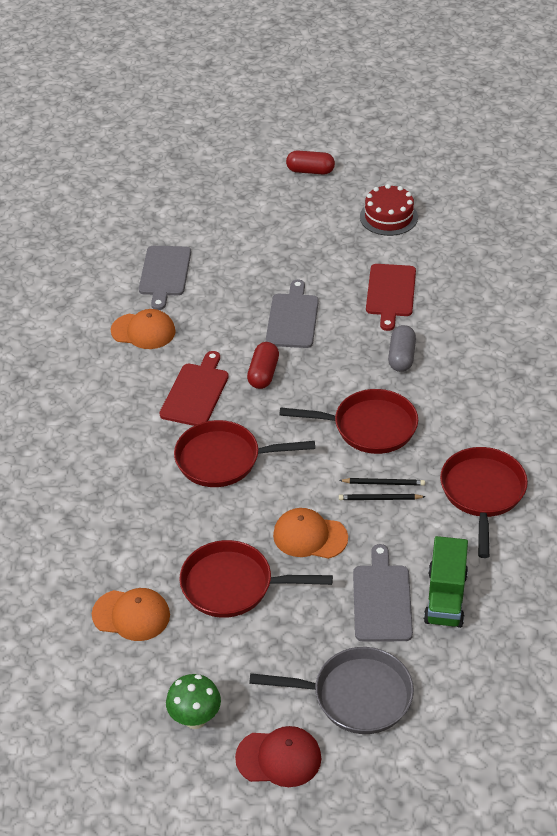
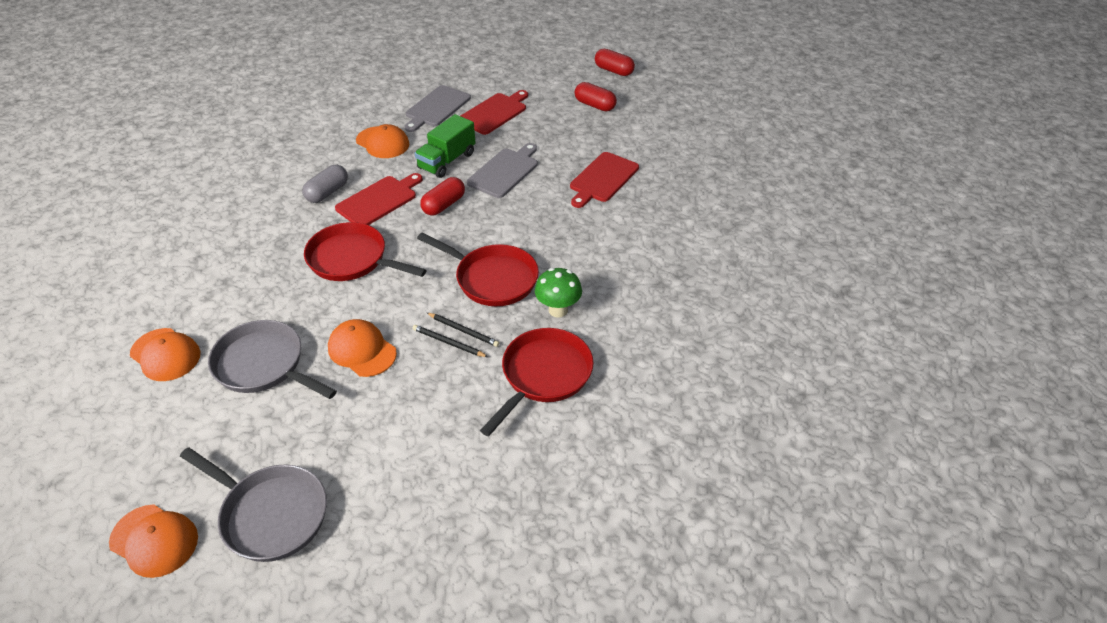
camera: 25 degrees right, 0 degrees up
(195, 719) = (125, 468): green mushroom -> green mushroom (558, 310)
(229, 259) = (494, 113): none -> red cutting board
(233, 585) = (264, 365): red pan -> grey pan
(279, 758) = (154, 540): red cap -> orange cap
(322, 217) = (595, 105): none -> red capsule
(382, 599) = (372, 434): grey cutting board -> none
(388, 217) = (650, 122): red cake -> none
(401, 357) = (569, 232): grey capsule -> grey capsule (327, 192)
(445, 597) = (429, 458): green truck -> green truck (447, 161)

